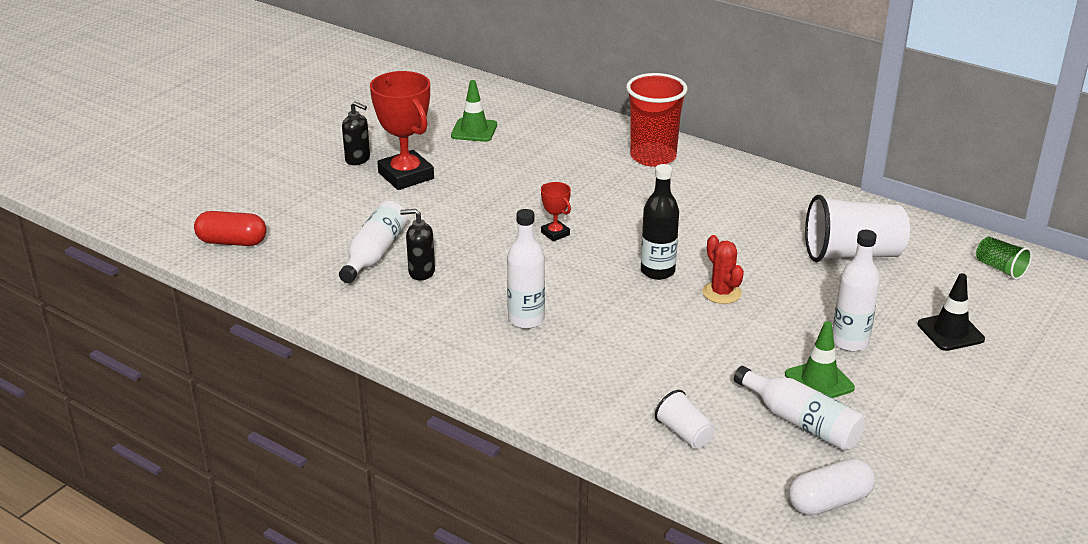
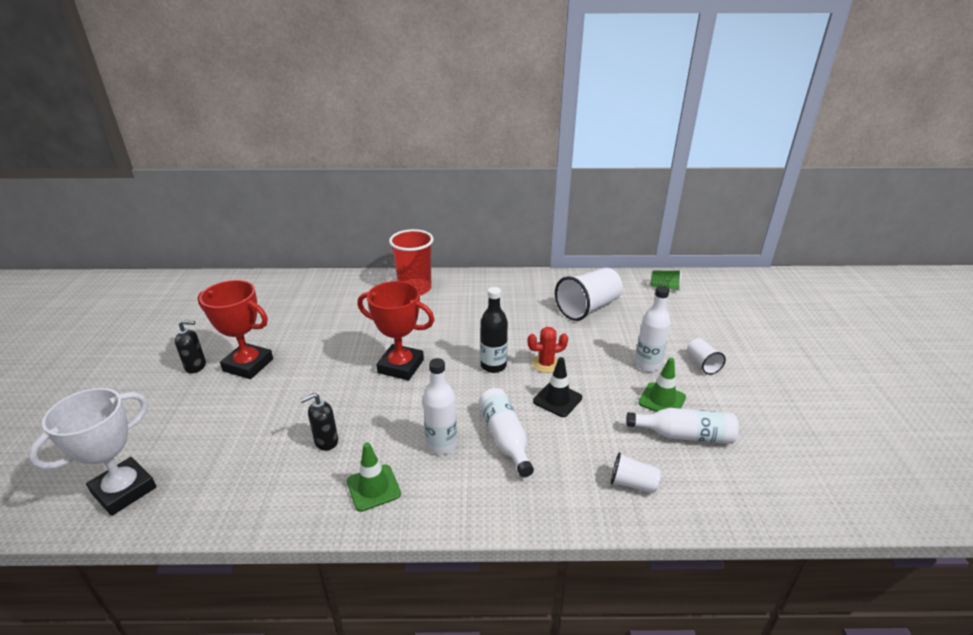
camera: 35 degrees left, 0 degrees up
(232, 242) = (124, 490): red capsule -> white trophy
(375, 254) = (273, 442): white bottle -> white bottle (505, 438)
(474, 130) = (275, 312): green traffic cone -> green traffic cone (373, 488)
(555, 233) = (401, 366): red trophy -> red trophy, size x2.11
(721, 293) = (546, 364): red cactus -> red cactus turned 45 degrees counterclockwise
(829, 502) = (763, 487): white capsule -> none
(926, 369) = (702, 364): none -> white cup
(950, 332) = (686, 334): black traffic cone -> black traffic cone (557, 399)

